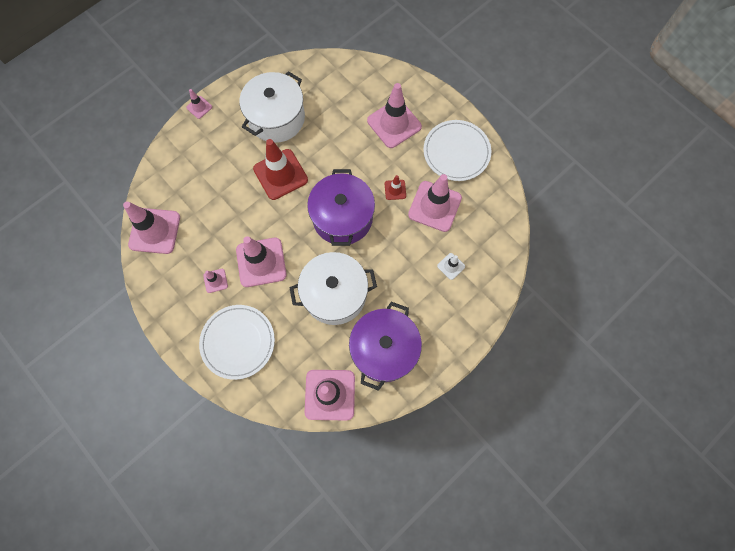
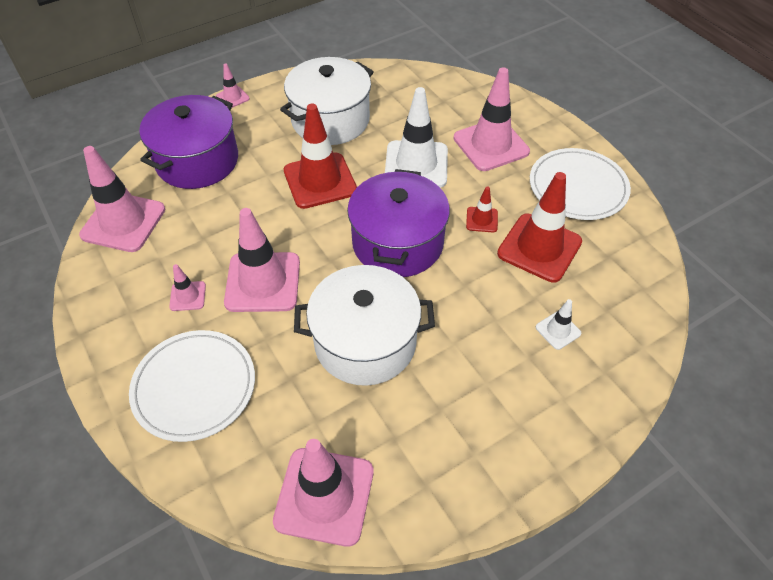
camera: 10 degrees right, 20 degrees down
(344, 149) = (416, 164): none -> white traffic cone
(384, 349) = (431, 437): purple pot -> purple pot (197, 161)
(434, 206) = (539, 248): pink traffic cone -> red traffic cone

